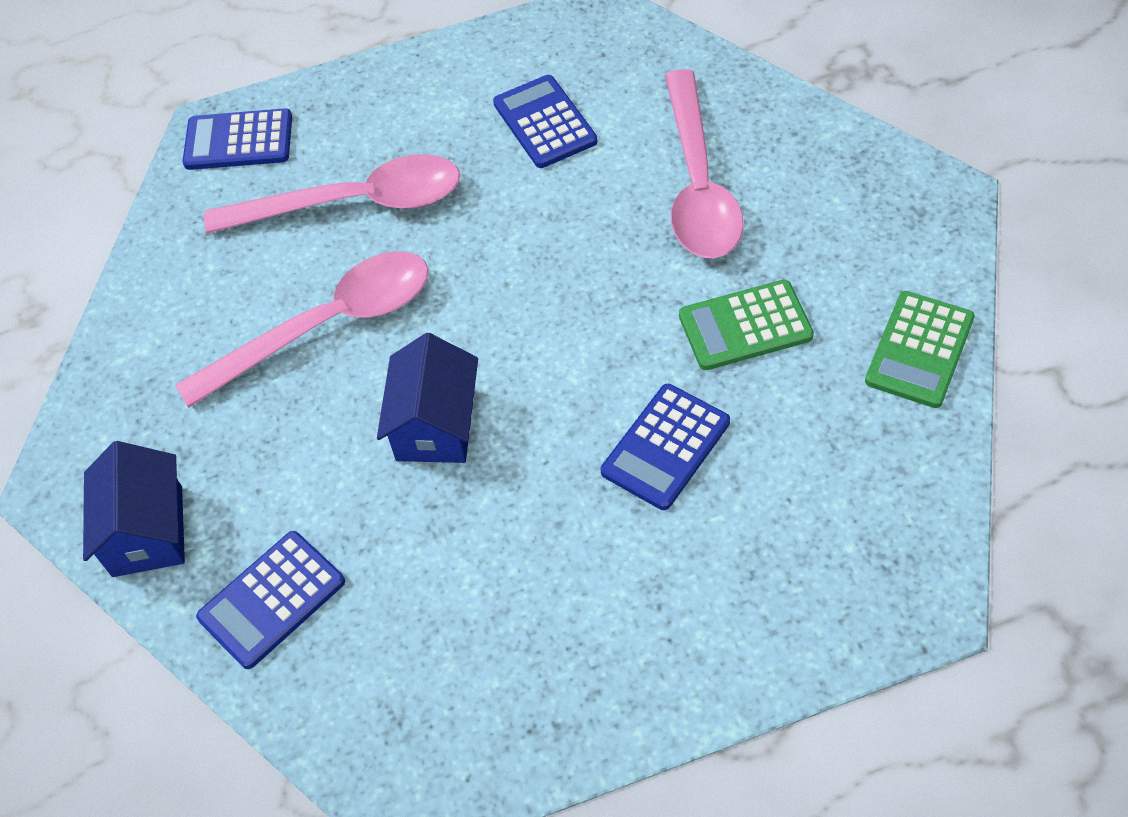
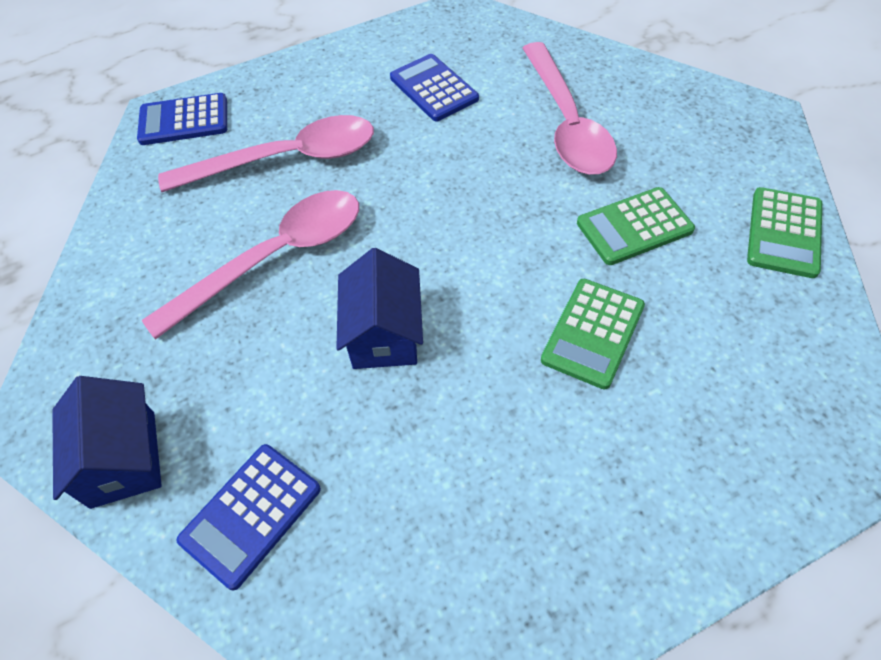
camera: 10 degrees left, 0 degrees up
(665, 447) = (593, 333): blue calculator -> green calculator

